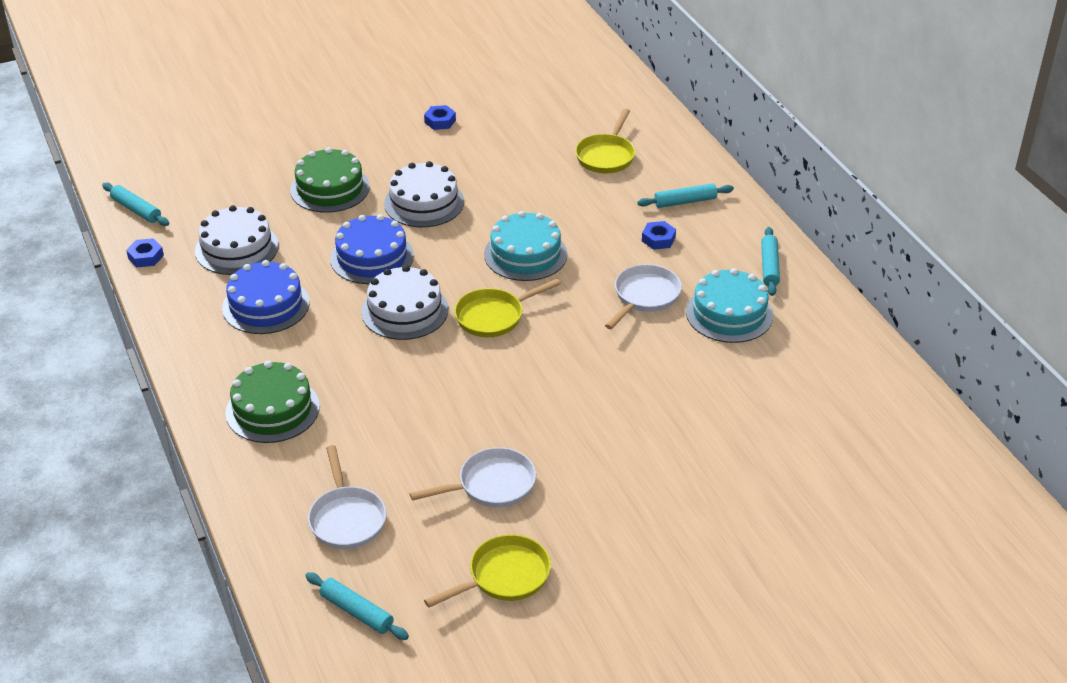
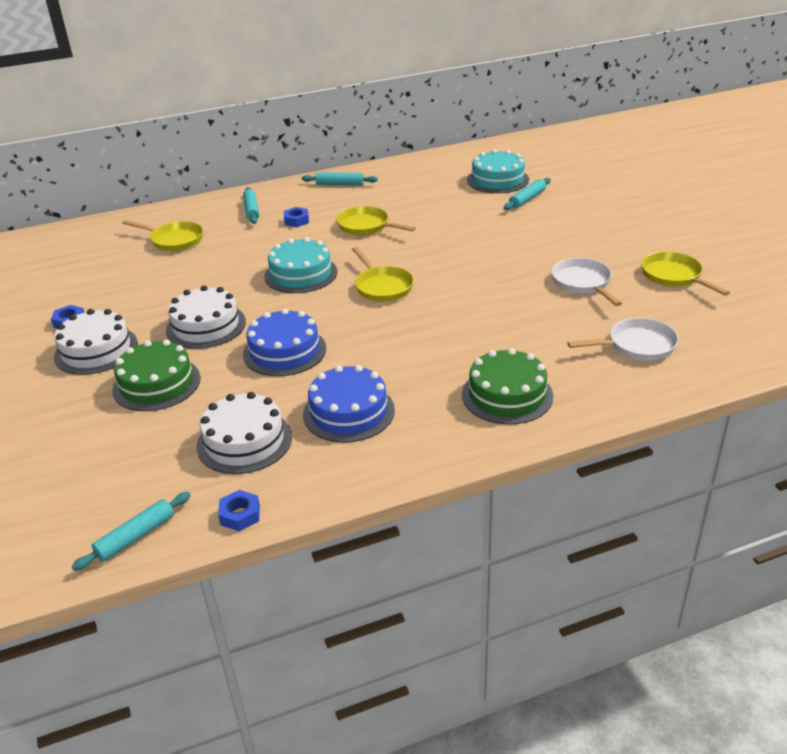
camera: 85 degrees left, 5 degrees down
(356, 612) = (735, 335): turquoise rolling pin -> turquoise rolling pin (527, 199)
(405, 311) = (369, 329): white cake -> white cake (96, 350)
(644, 297) = (366, 226): white pan -> yellow pan
(729, 313) = (390, 198): turquoise cake -> turquoise cake (498, 180)

